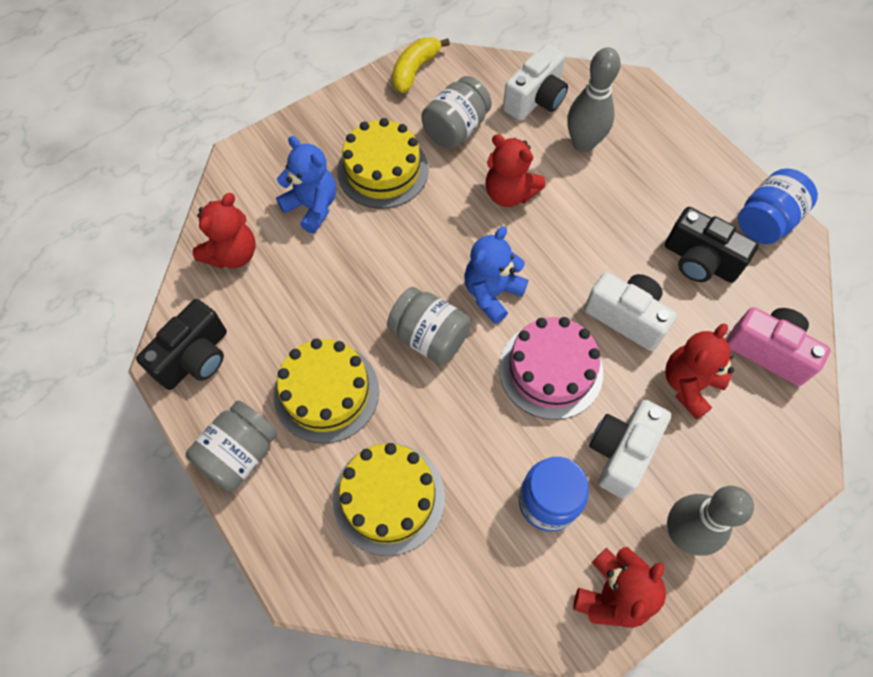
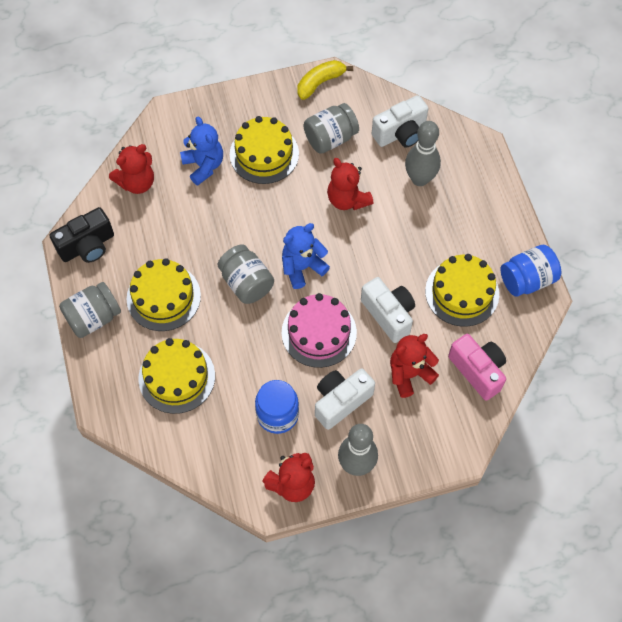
camera: 20 degrees right, 0 degrees up
(699, 261) = (462, 292): black camera -> yellow cake

